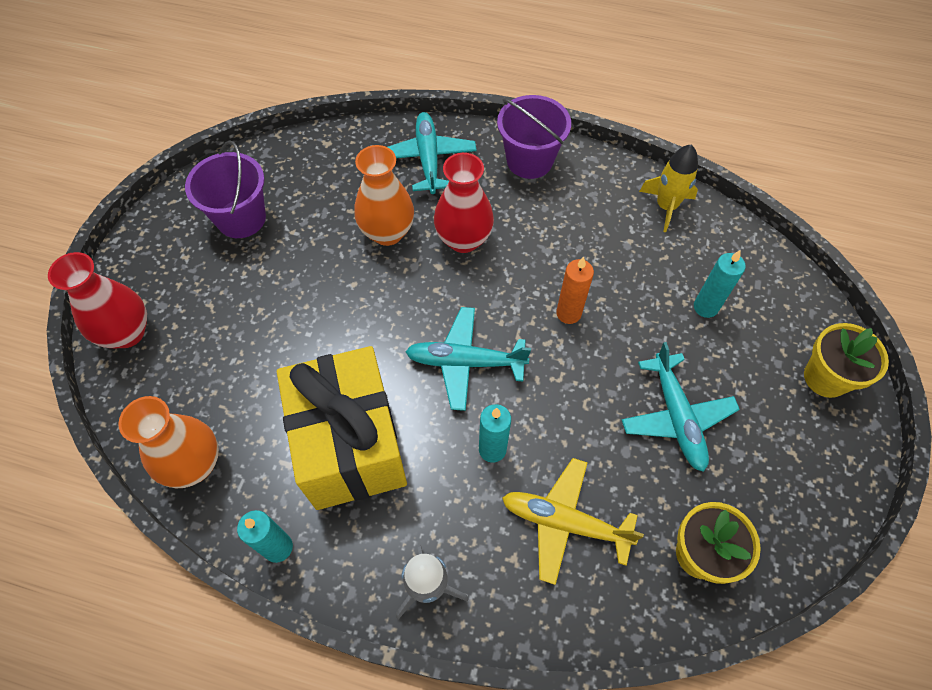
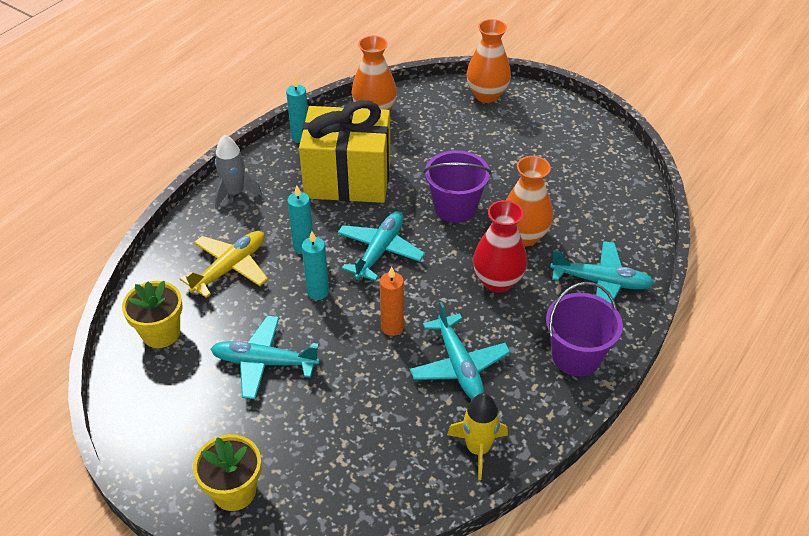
camera: 110 degrees right, 15 degrees down
(127, 333) = (486, 95): red vase -> orange vase
(241, 218) = (569, 158): purple bucket -> purple bucket (455, 207)
(586, 243) = (459, 366): none -> turquoise plane
(705, 307) = (350, 429): turquoise candle -> turquoise candle (318, 292)

